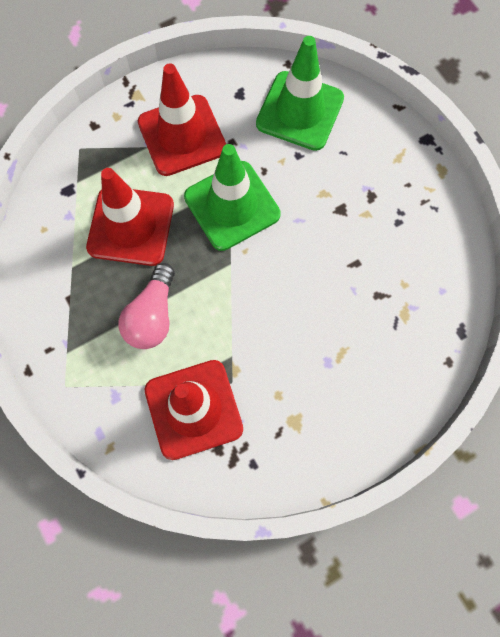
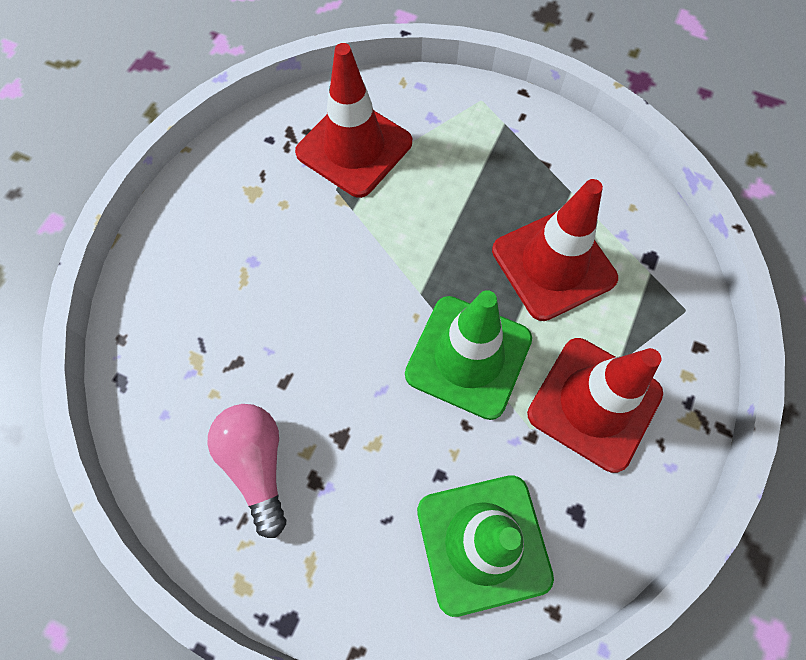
camera: 145 degrees right, 5 degrees down
(152, 316) = (456, 197): pink light bulb -> pink light bulb (257, 464)

